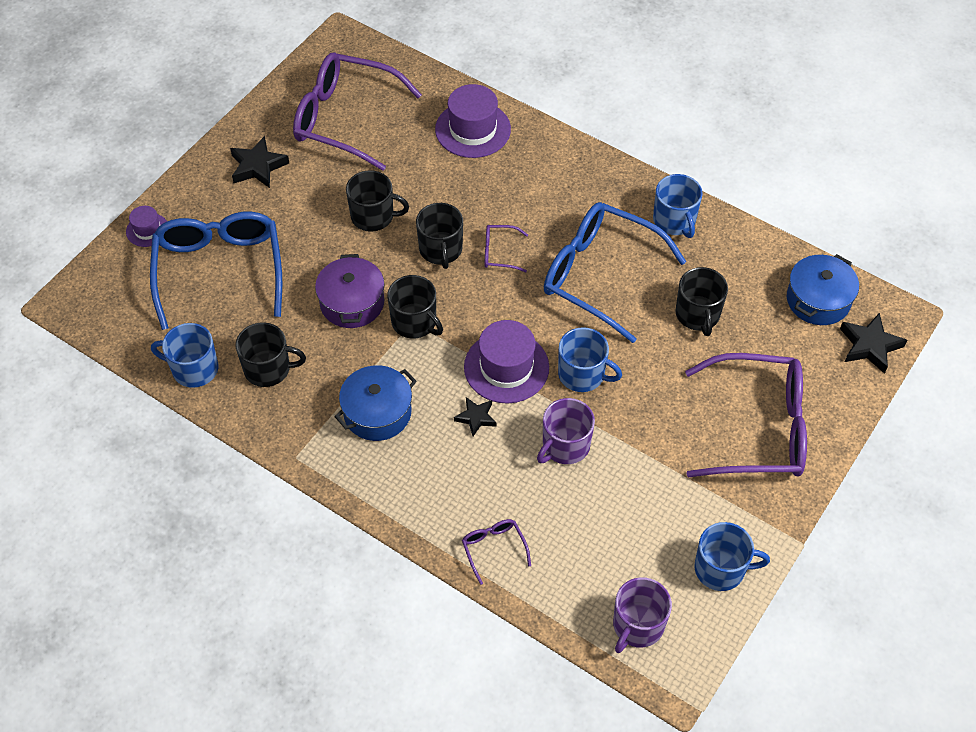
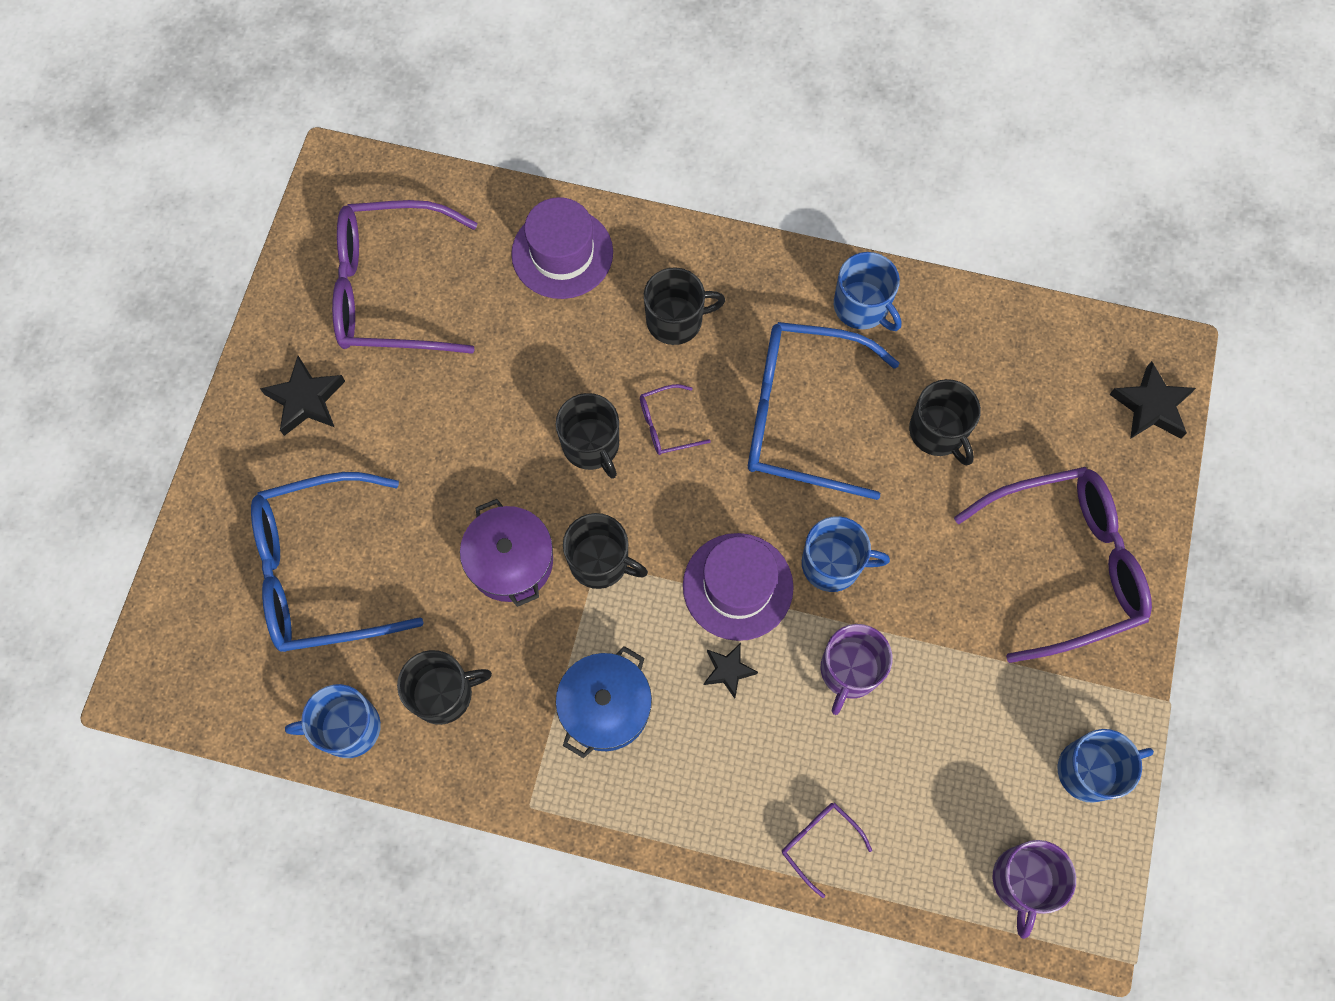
camera: 20 degrees left, 15 degrees up
(147, 230) = (199, 544): purple hat -> none
(219, 270) = (320, 572): blue glasses -> blue glasses turned 75 degrees counterclockwise
(373, 216) = (487, 424): black mug -> black mug (676, 320)
(818, 300) = (1070, 362): blue pot -> none

